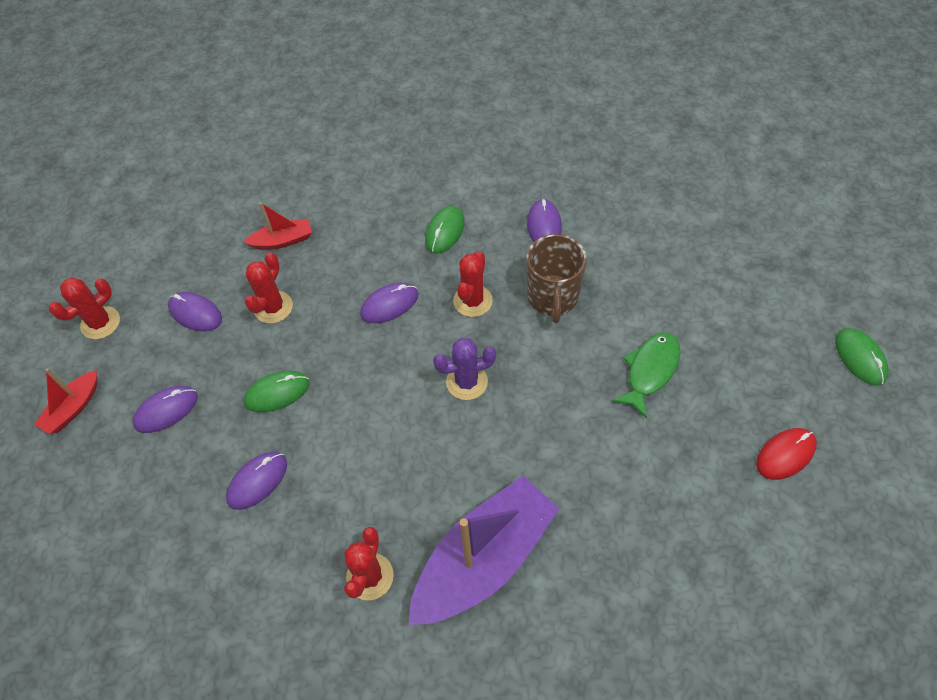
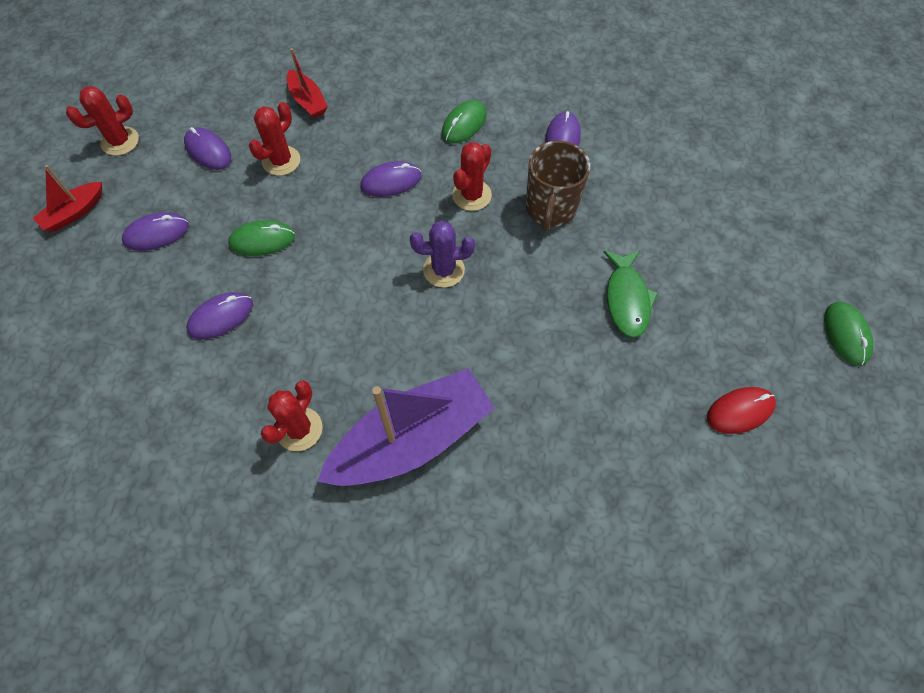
camera: 10 degrees right, 5 degrees up
(283, 240) = (308, 101): red boat -> red boat turned 60 degrees clockwise
(650, 371) = (627, 299): green fish -> green fish turned 135 degrees clockwise

